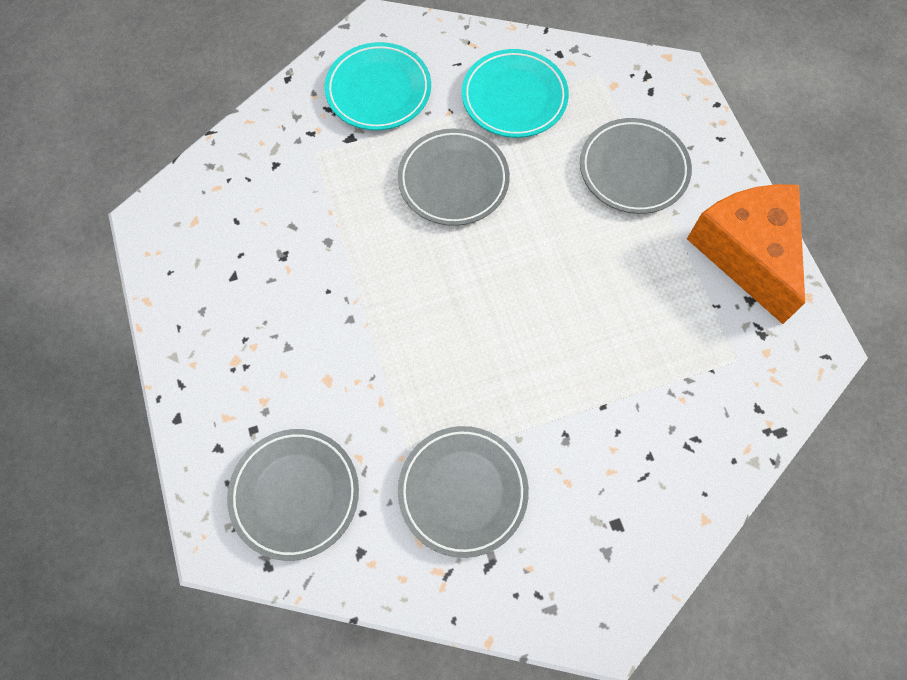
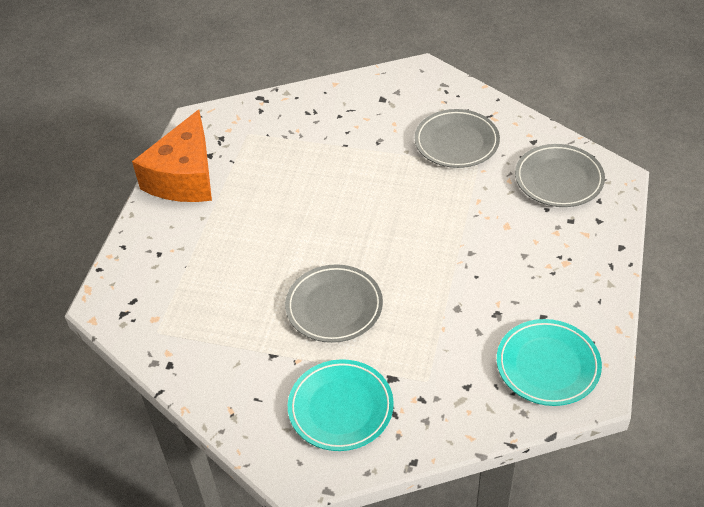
camera: 145 degrees left, 20 degrees down
(514, 98) = (237, 346): turquoise plate -> turquoise plate (547, 365)
(633, 169) = (202, 254): grey plate -> none

